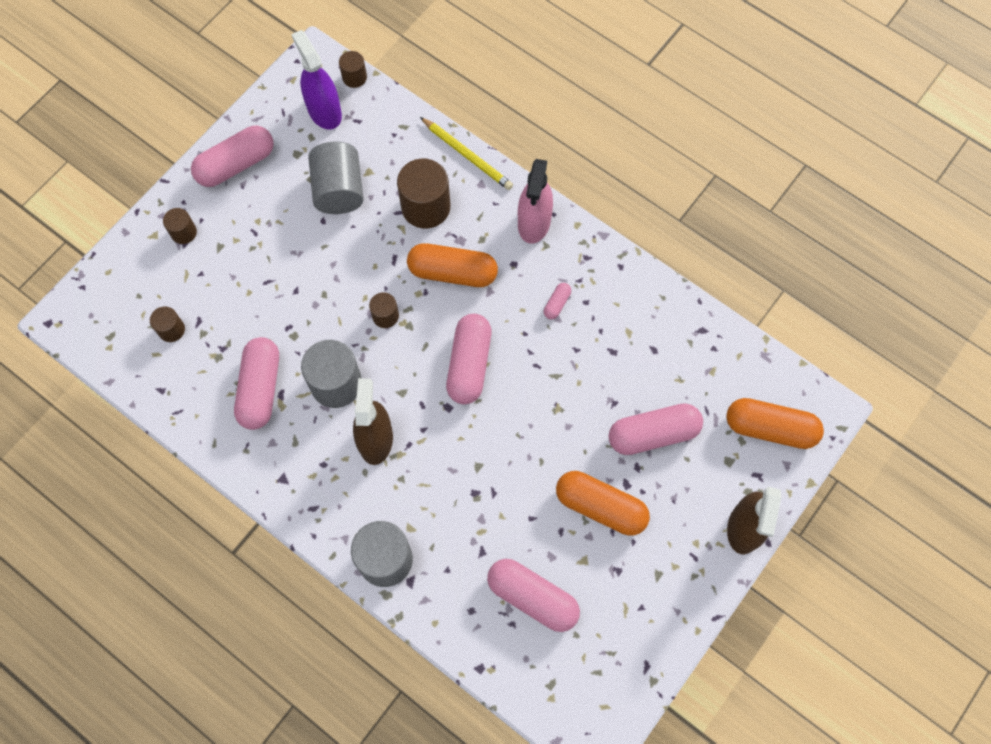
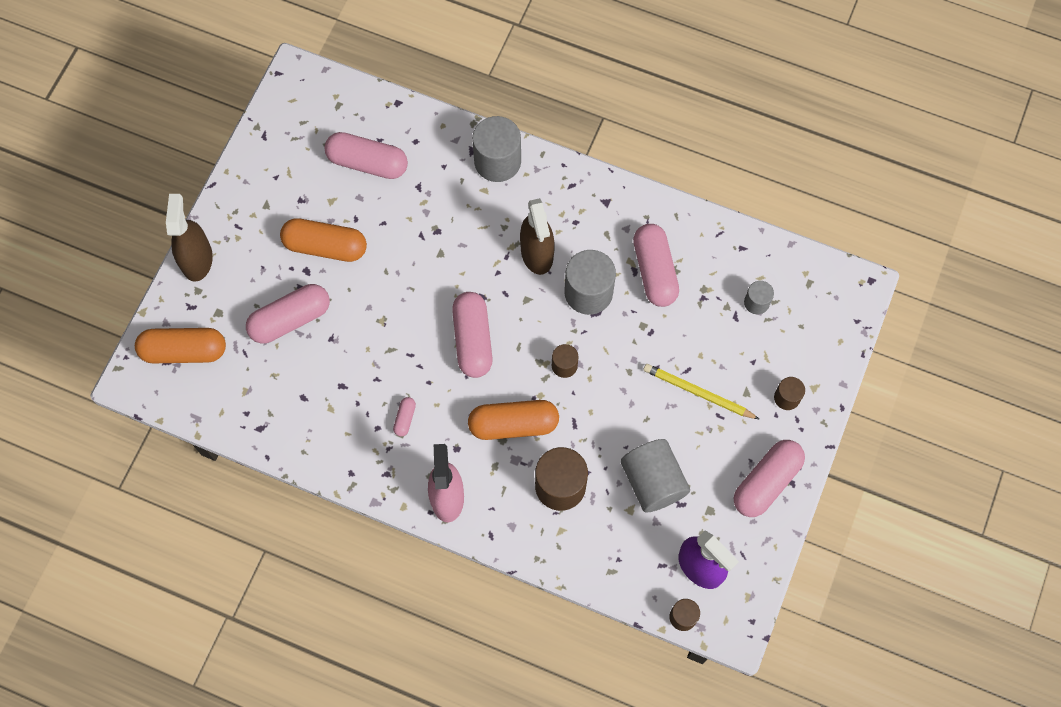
camera: 165 degrees right, 0 degrees up
(171, 330) = (756, 302): brown cylinder -> grey cylinder
(467, 155) = (535, 555): yellow pencil -> yellow pencil (698, 393)

